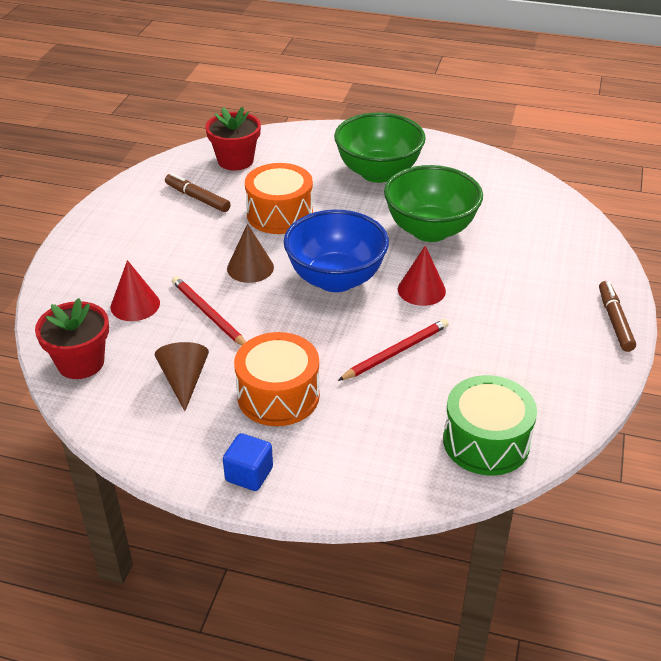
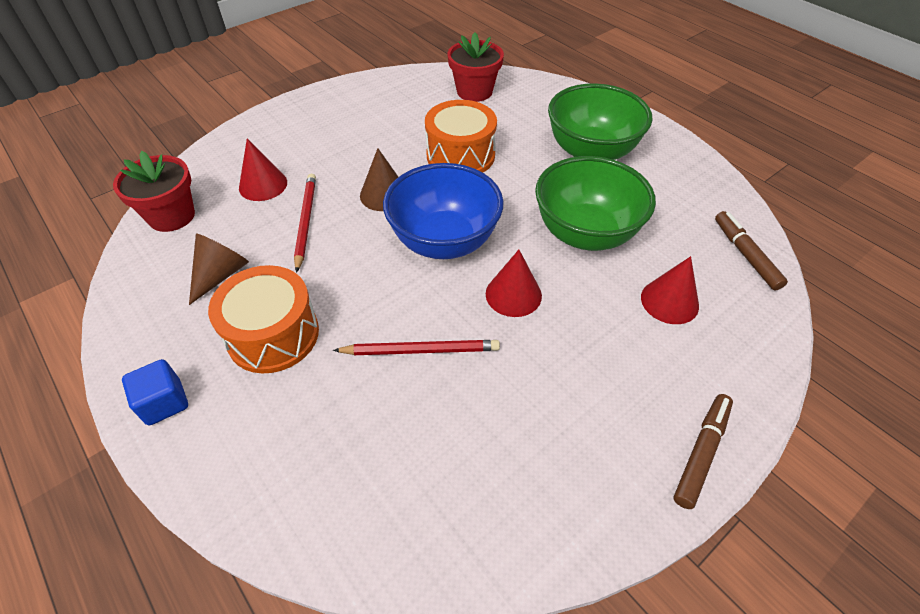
camera: 35 degrees right, 10 degrees up
(197, 198) = (409, 112): brown marker -> brown marker (745, 254)
(486, 442) = (403, 518): green drum -> none
(523, 248) = (669, 301): none -> red cone

